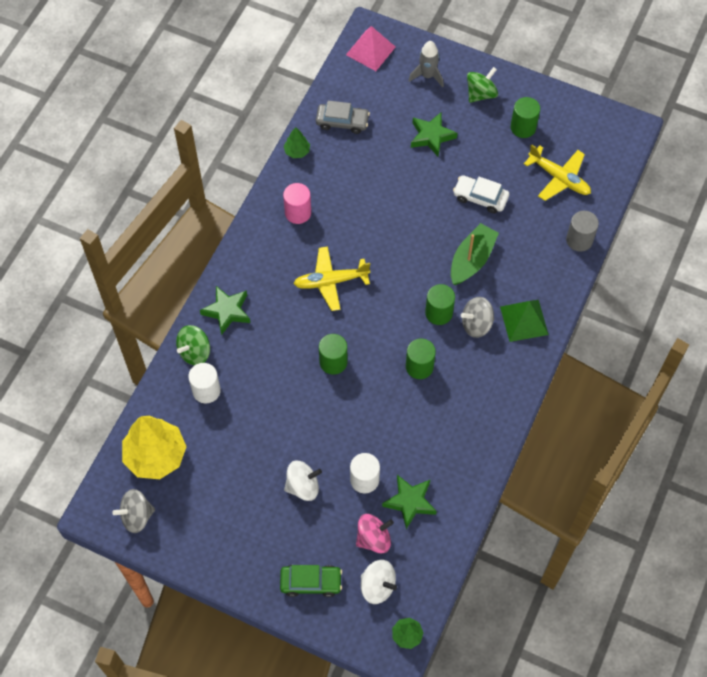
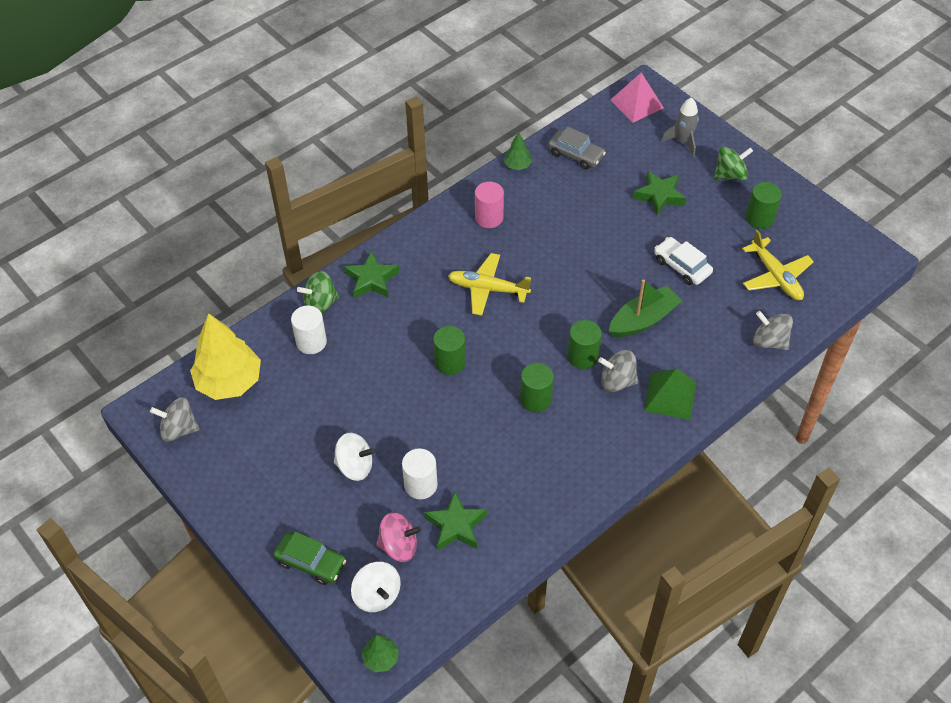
camera: 25 degrees right, 10 degrees down
(579, 240) = (769, 341): grey cylinder -> grey spinning top

